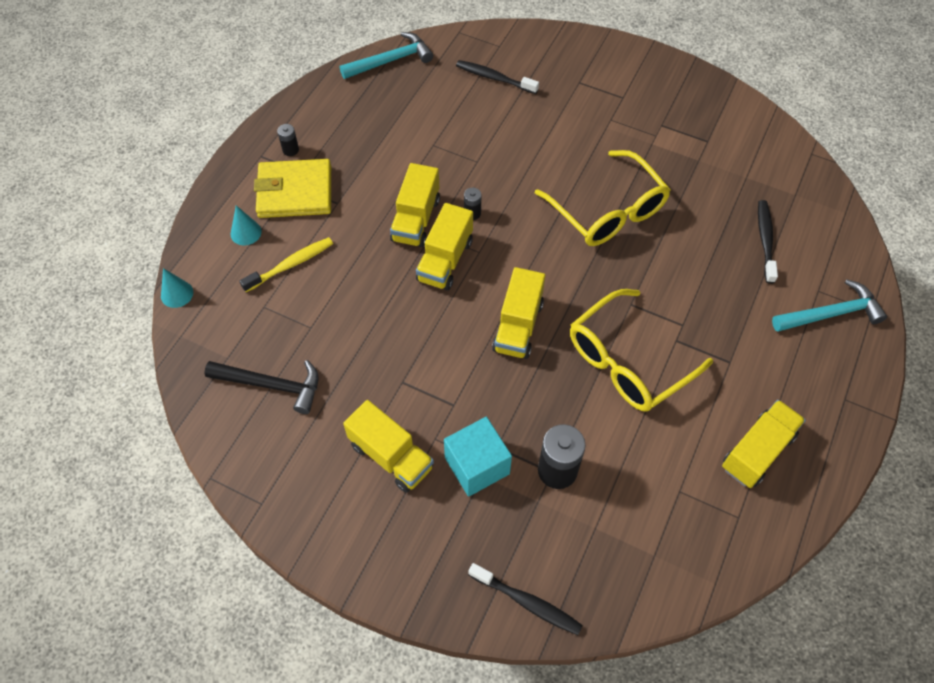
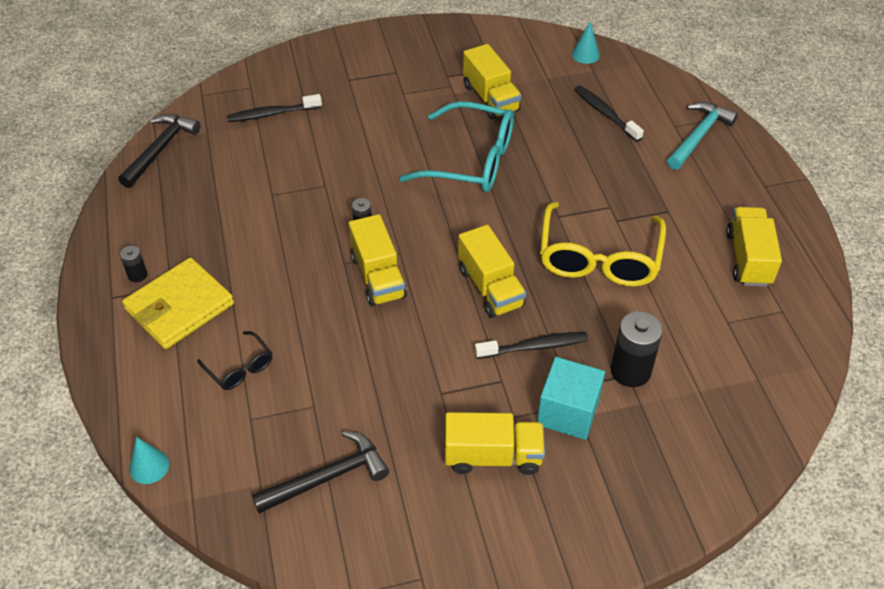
camera: 40 degrees left, 10 degrees down
(246, 232) = (165, 370): turquoise cone -> turquoise cone (585, 54)
(291, 265) = (240, 368): yellow toothbrush -> black glasses
(391, 60) = (160, 149): turquoise hammer -> black hammer
(416, 219) = (318, 261): yellow truck -> yellow truck (490, 98)
(527, 602) = (709, 481): black toothbrush -> black toothbrush (534, 347)
(608, 211) = (471, 161): yellow glasses -> turquoise glasses

